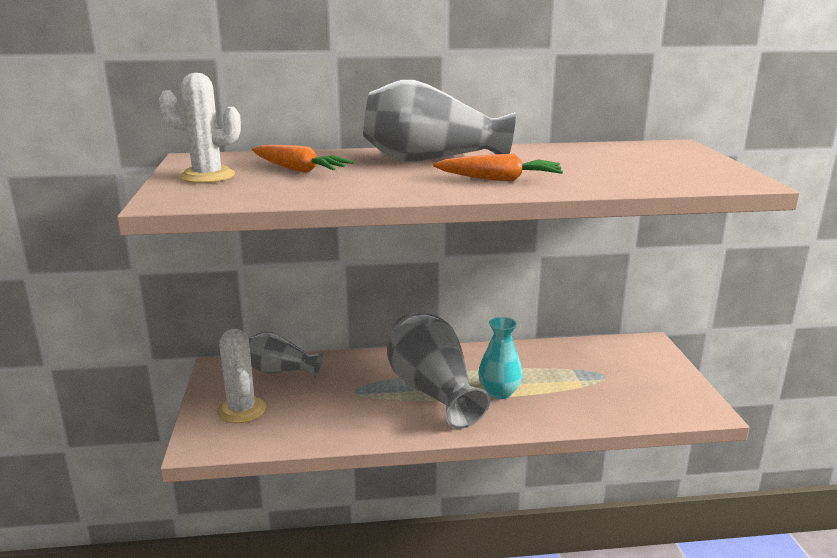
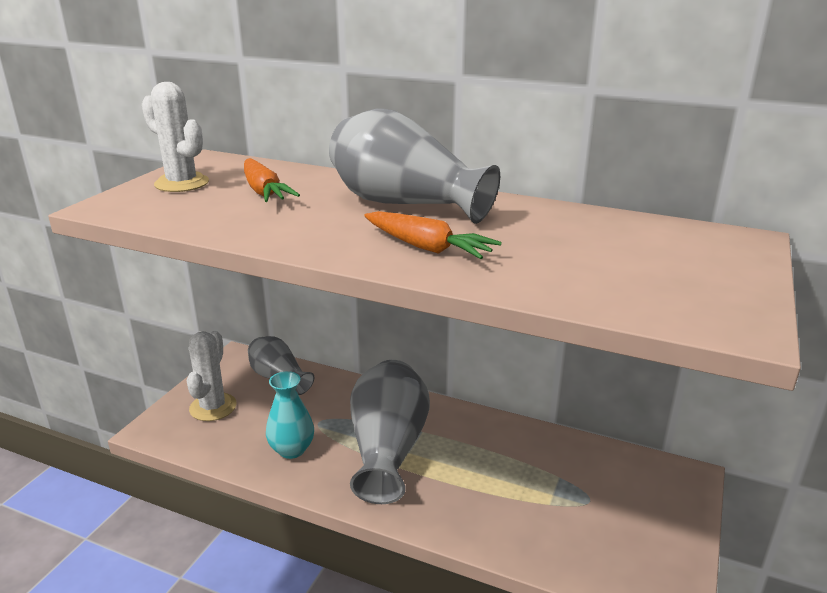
camera: 30 degrees right, 5 degrees up
(499, 392) = (451, 476): turquoise vase -> turquoise vase (292, 449)

